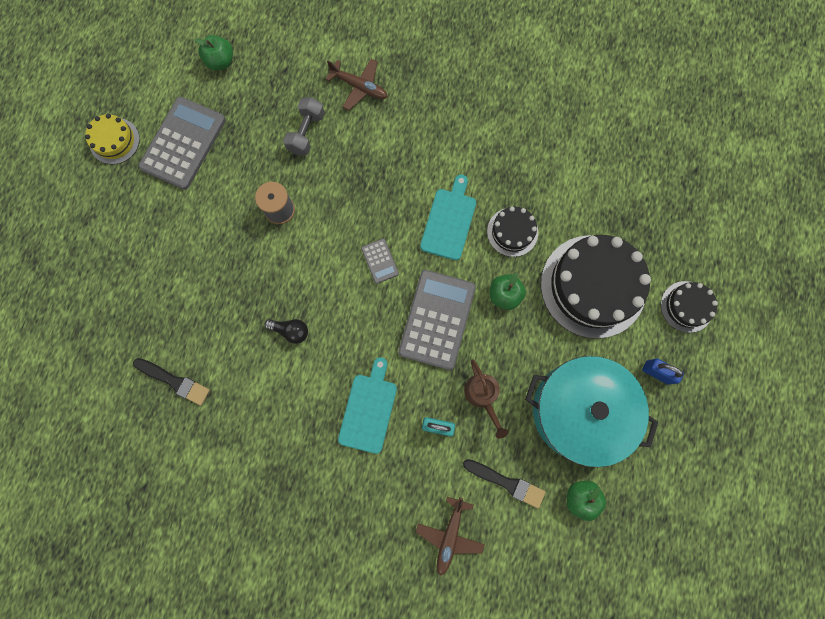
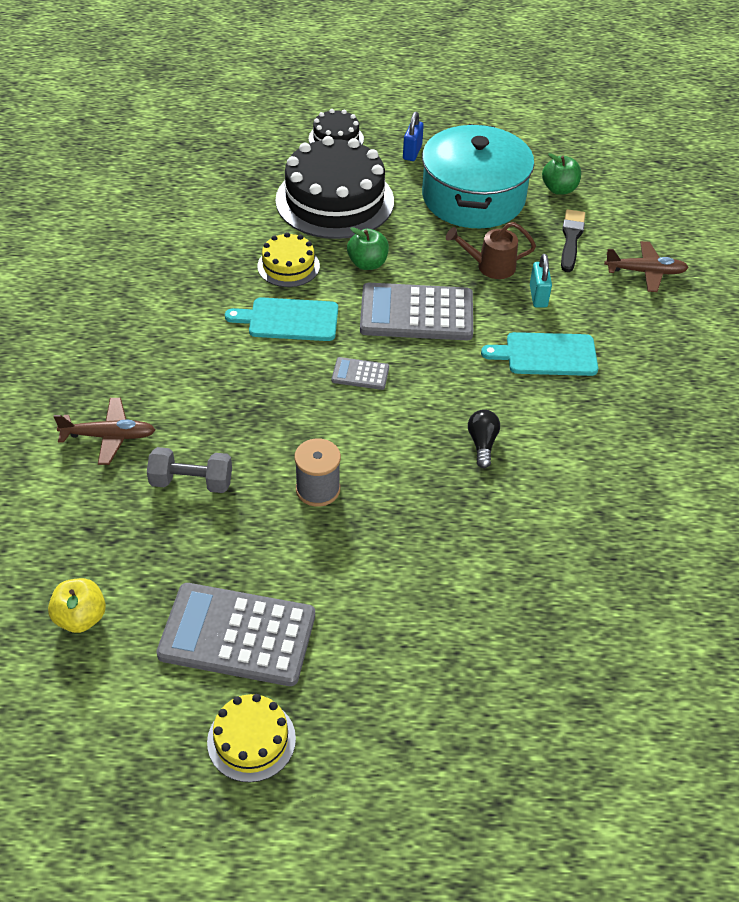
camera: 105 degrees left, 30 degrees down
(174, 381) = (600, 554): black brush -> none
(221, 62) = (81, 618): green apple -> yellow apple
(359, 87) = (109, 436): brown plane -> brown plane turned 75 degrees clockwise
(380, 261) = (360, 374): grey calculator -> grey calculator turned 135 degrees counterclockwise
(482, 396) = (490, 266): brown watering can -> brown watering can turned 150 degrees counterclockwise
(512, 232) = (288, 266): black cake -> yellow cake

